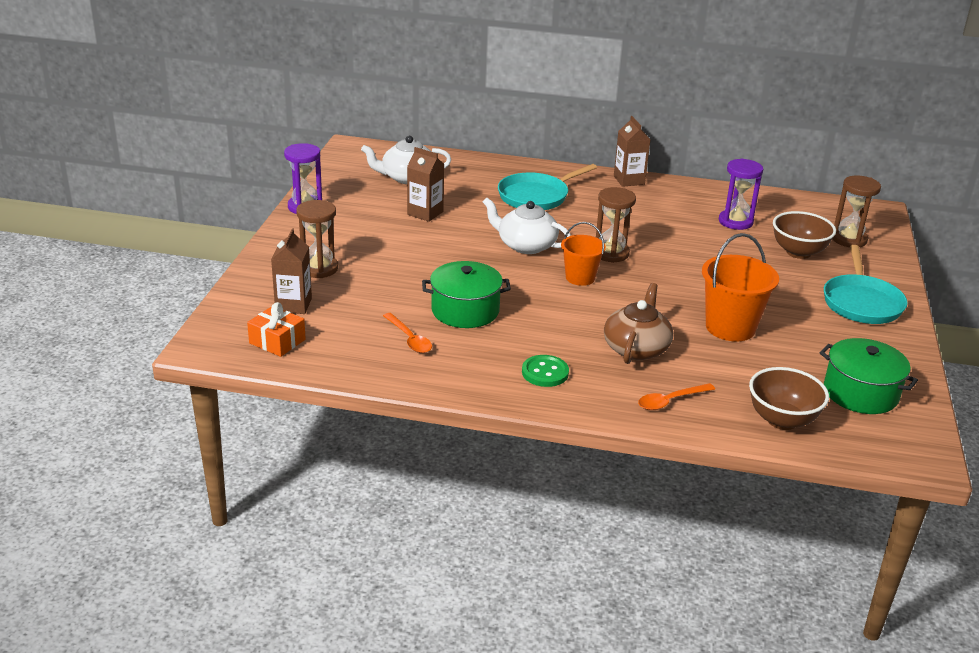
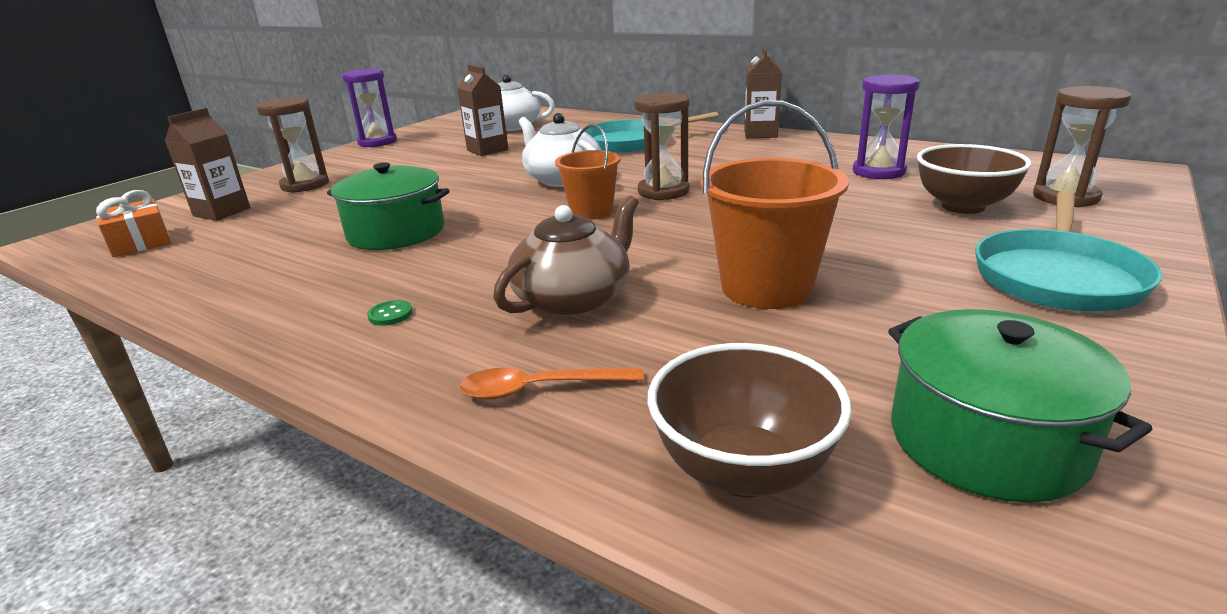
camera: 25 degrees right, 5 degrees down
(409, 339) = (282, 254): orange spoon -> none
(545, 372) = (390, 314): green button -> green button, size x0.54

